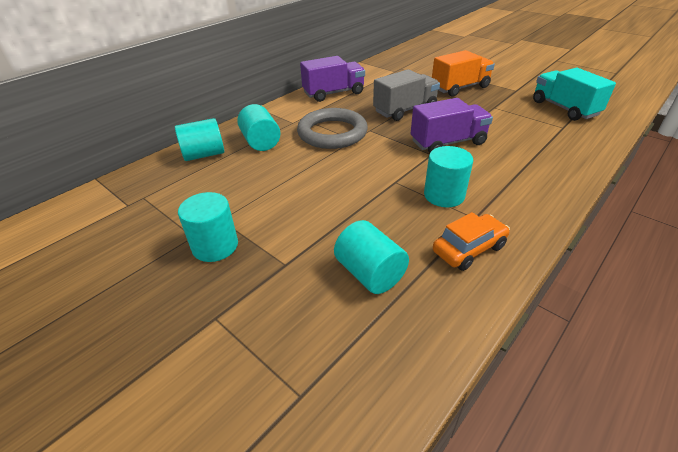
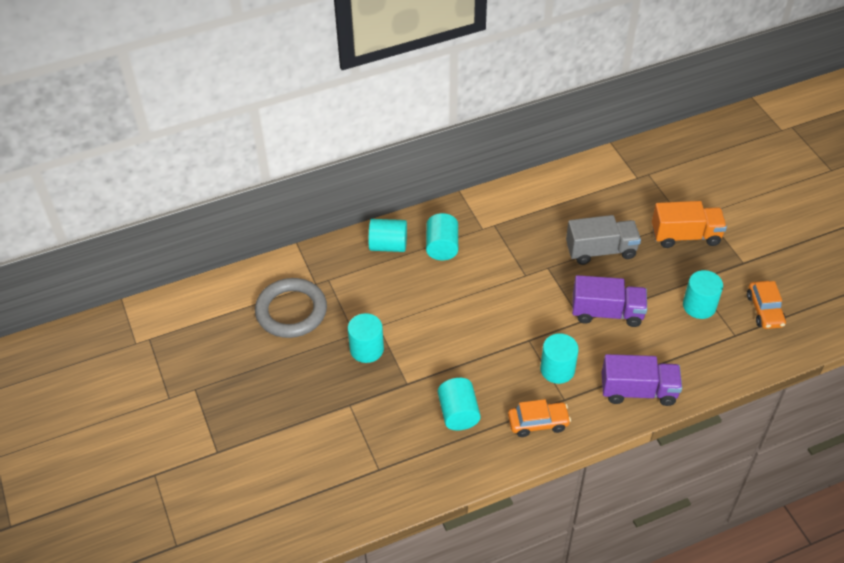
camera: 25 degrees right, 10 degrees up
(332, 133) = (511, 259): grey ring -> grey ring (291, 311)
(333, 93) = (546, 195): purple truck -> purple truck (638, 391)
(515, 119) = (699, 306): none -> turquoise cylinder
(564, 108) = (764, 310): turquoise truck -> orange car

